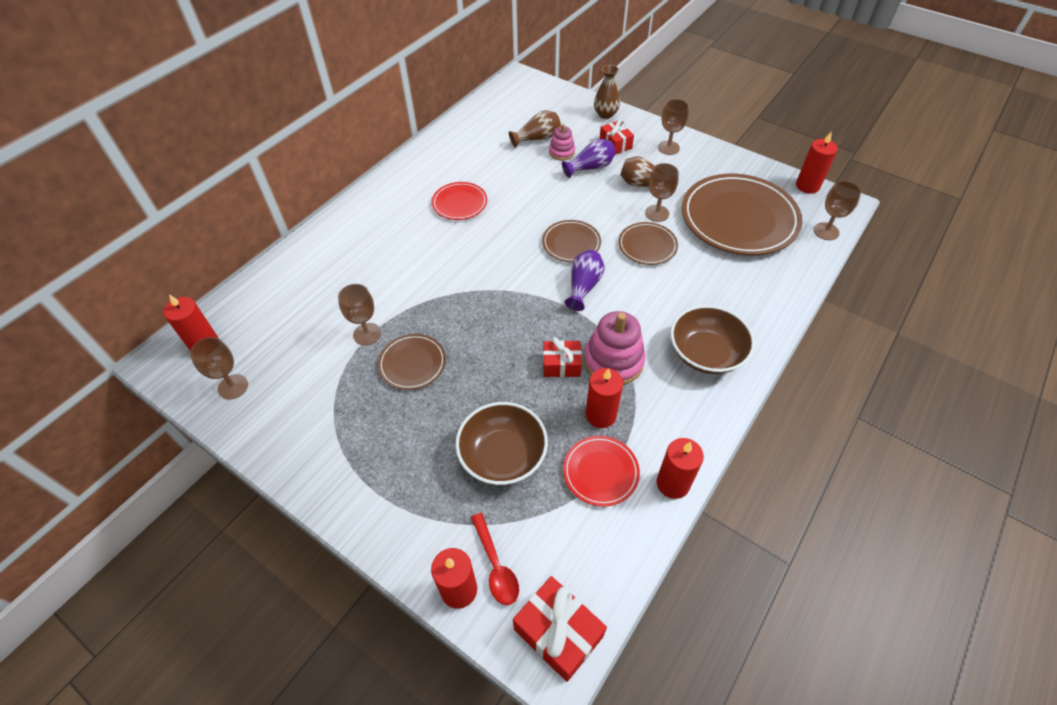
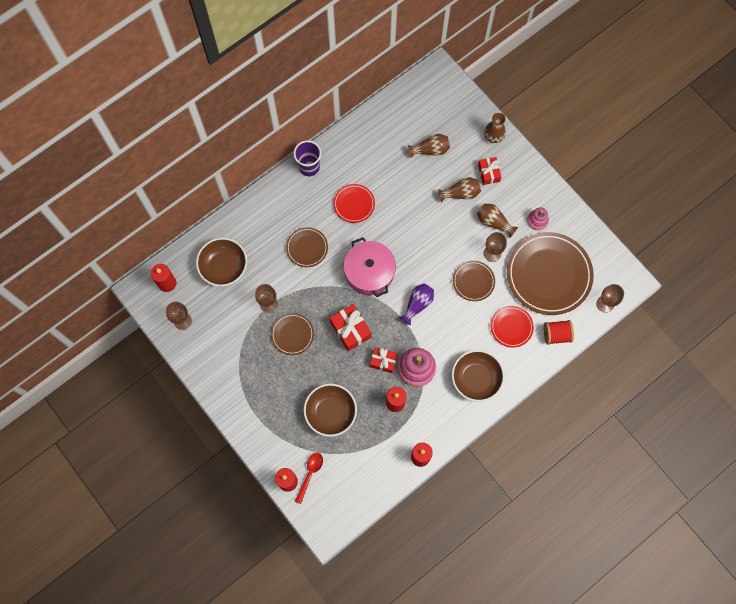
camera: 15 degrees right, 20 degrees up
(291, 306) = (224, 267): none -> brown bowl
(391, 181) = (309, 167): none -> purple cup
(495, 565) = (310, 474): red spoon -> red spoon turned 150 degrees counterclockwise
(504, 266) = (369, 272): none -> pink pot
(558, 632) = (332, 517): red gift -> red gift (350, 330)
(561, 152) = (444, 171): pink stacking toy -> pink stacking toy (537, 220)
(571, 243) = (421, 264): brown plate -> brown plate (307, 248)
(590, 167) = (461, 193): purple vase -> brown vase
(600, 472) = (382, 438): red plate -> red plate (511, 327)
(668, 148) = (528, 188): brown goblet -> none
(786, 277) = (556, 335): none -> red spool
(807, 186) = (615, 257): red candle -> none

